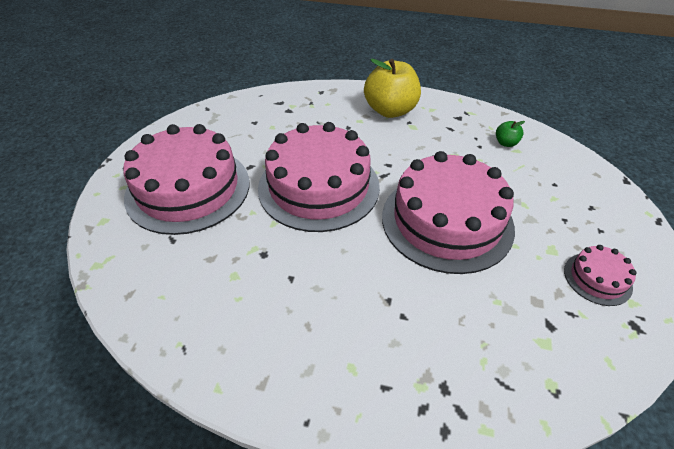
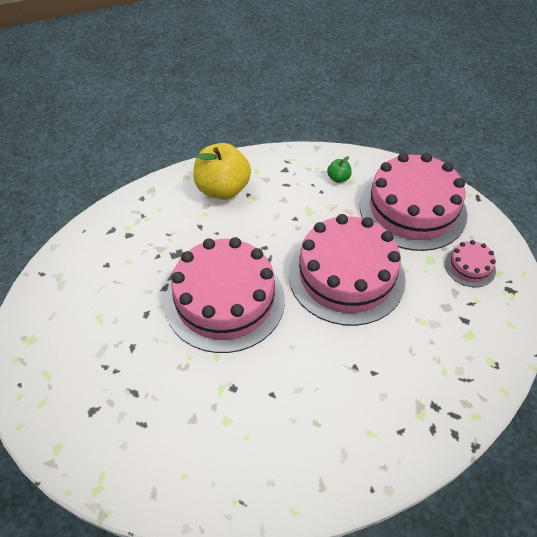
camera: 35 degrees left, 5 degrees up
(188, 189) = (109, 368): pink cake -> pink cake (412, 209)

